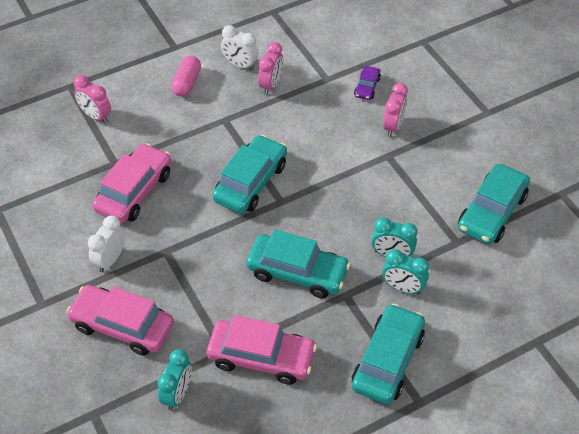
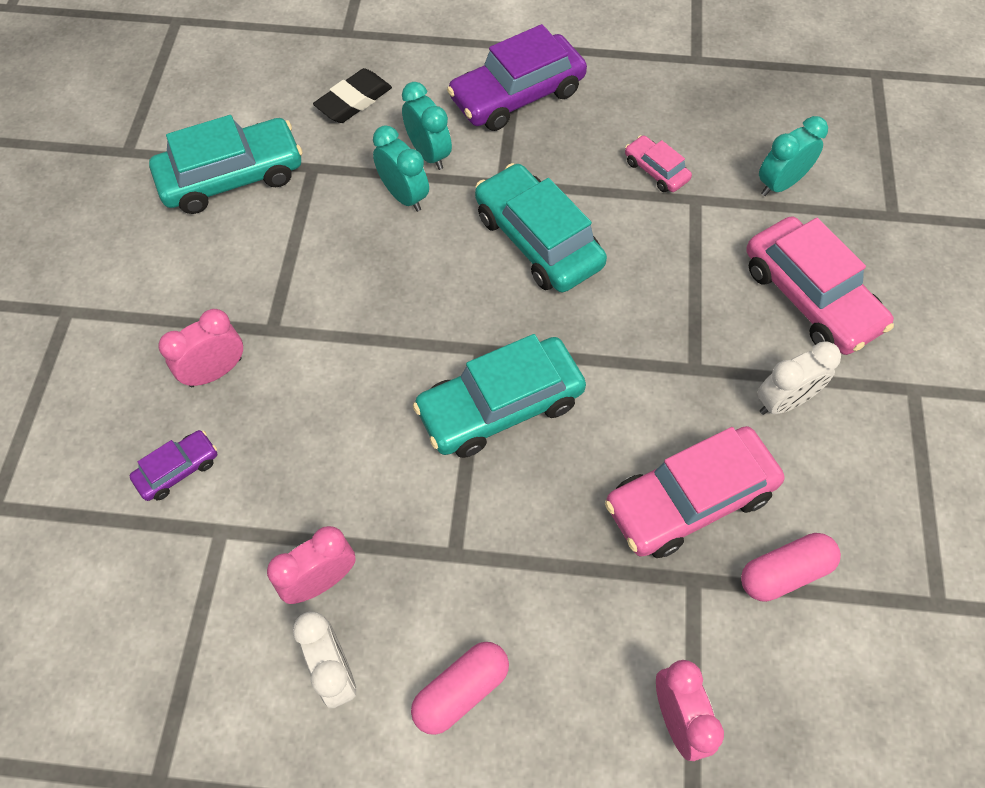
camera: 145 degrees left, 10 degrees up
(75, 186) = (784, 572): none -> pink capsule
(261, 357) = (656, 170): pink car -> pink car, size x0.49
(387, 361) = (517, 95): turquoise car -> purple car
(479, 296) = (354, 101): none -> black eraser

